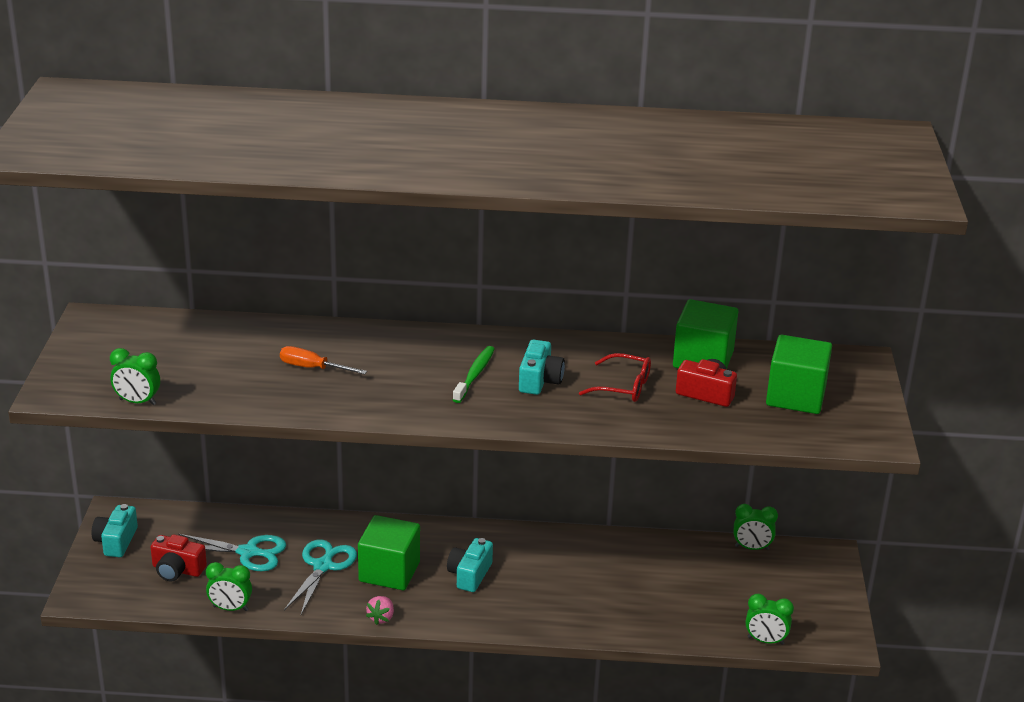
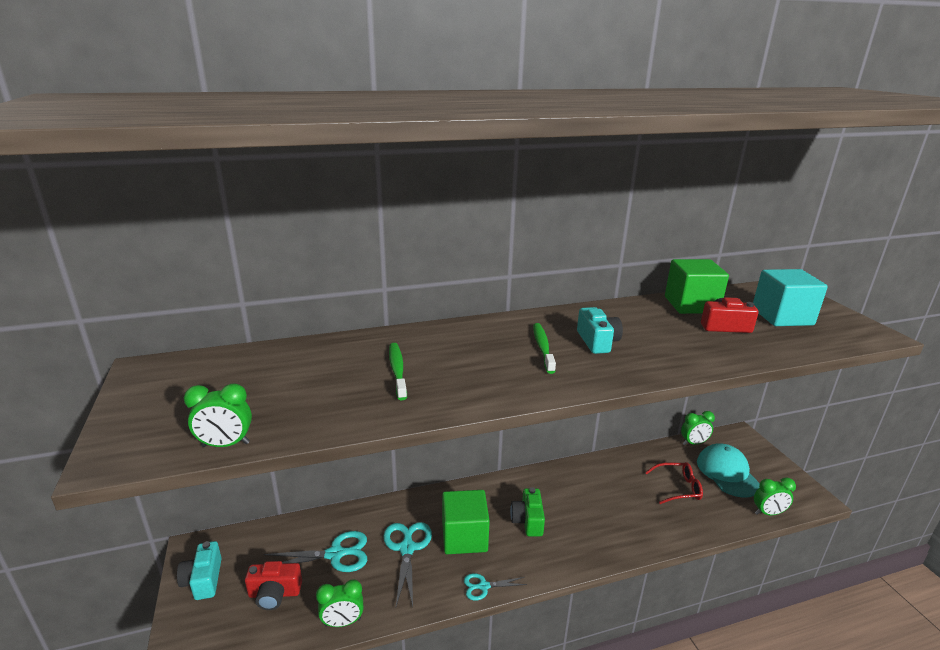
camera: 20 degrees left, 5 degrees down
(313, 368) = (397, 370): orange screwdriver -> green toothbrush
(381, 618) = (483, 586): pink strawberry -> turquoise scissors
(470, 575) = (528, 520): turquoise camera -> green camera
(623, 387) = (663, 333): red glasses -> red glasses (678, 488)
(760, 590) = (727, 473): none -> turquoise cap
(795, 396) = (782, 316): green cube -> turquoise cube

